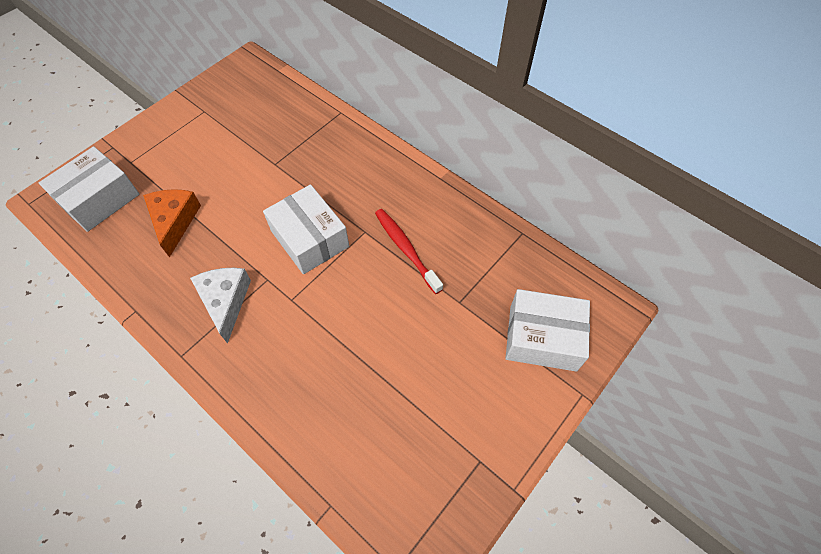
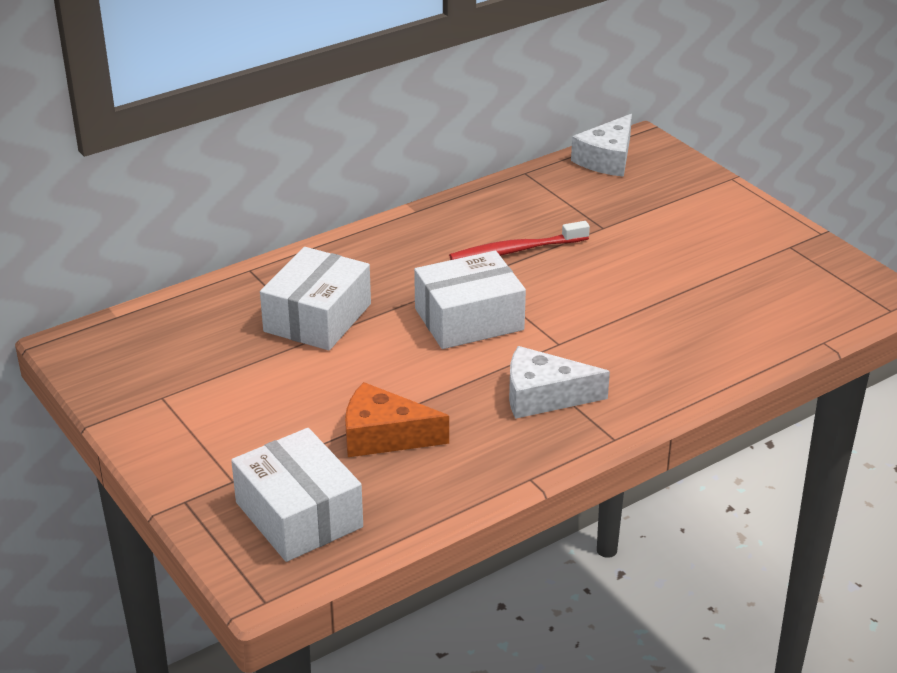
camera: 75 degrees left, 25 degrees down
(542, 338) = (663, 186): white box -> white box (317, 318)
(570, 287) = (607, 159): none -> white cheese

